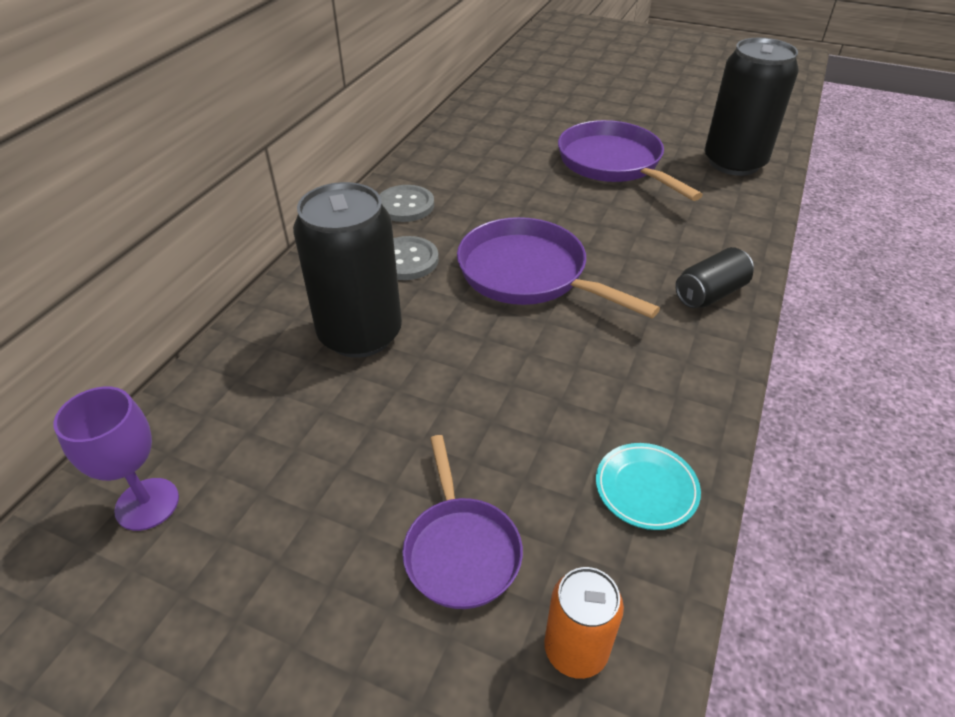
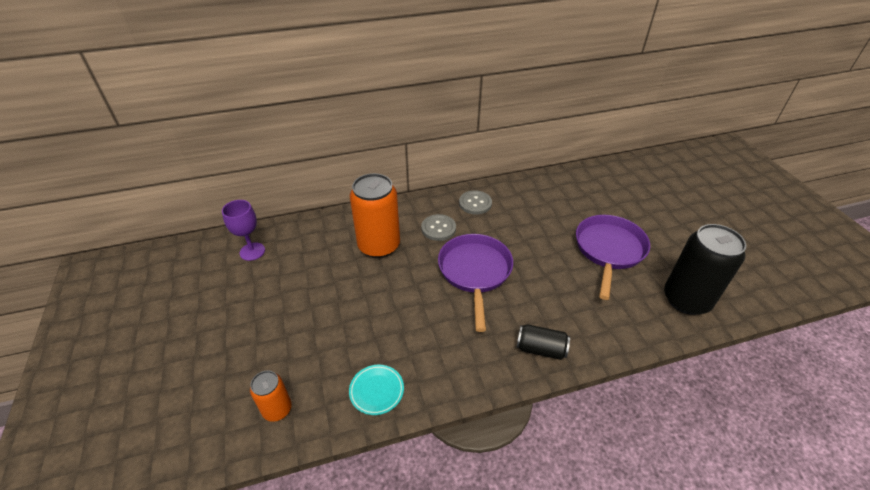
camera: 50 degrees right, 0 degrees up
(360, 334) = (379, 245): black can -> orange can
(460, 550) = (296, 346): purple pan -> none

